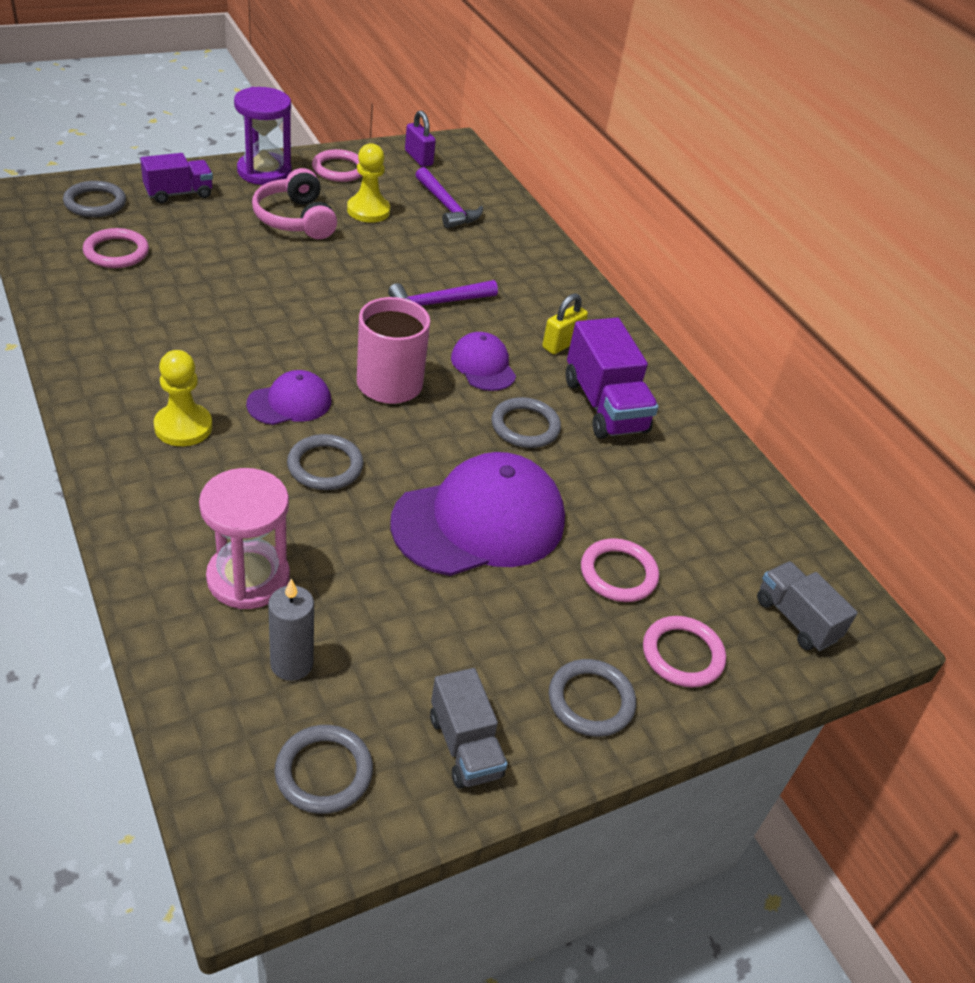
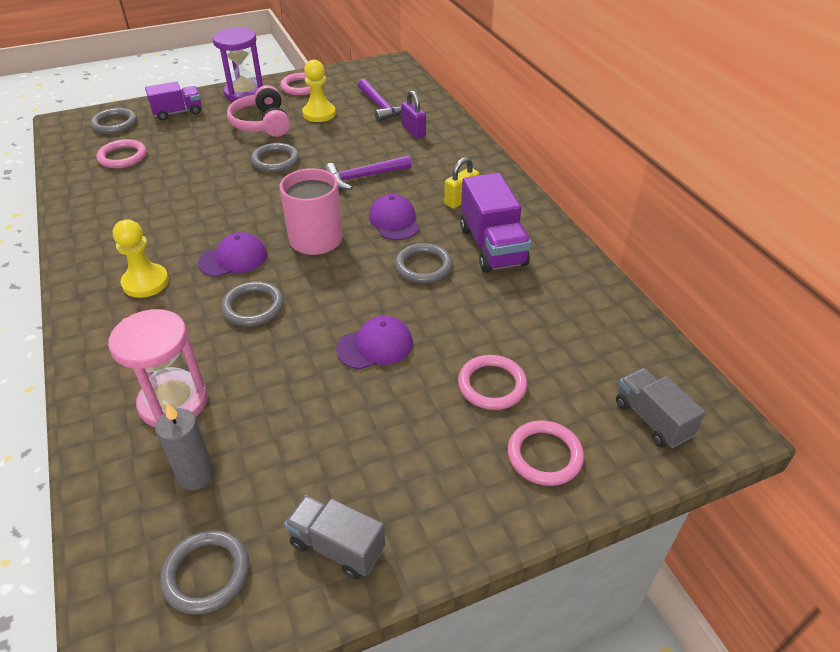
camera: 10 degrees right, 0 degrees up
(418, 158) = (363, 74): purple padlock -> purple padlock (413, 131)
(465, 746) = (337, 546): grey truck -> grey truck turned 135 degrees clockwise
(479, 521) = (375, 346): purple cap -> purple cap, size x0.51
(591, 701) = (456, 501): grey ring -> grey ring (275, 160)

